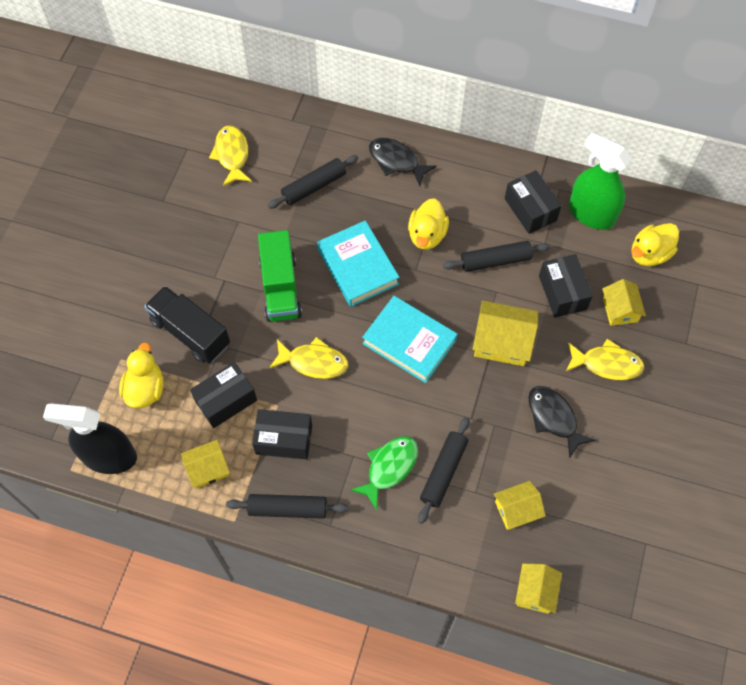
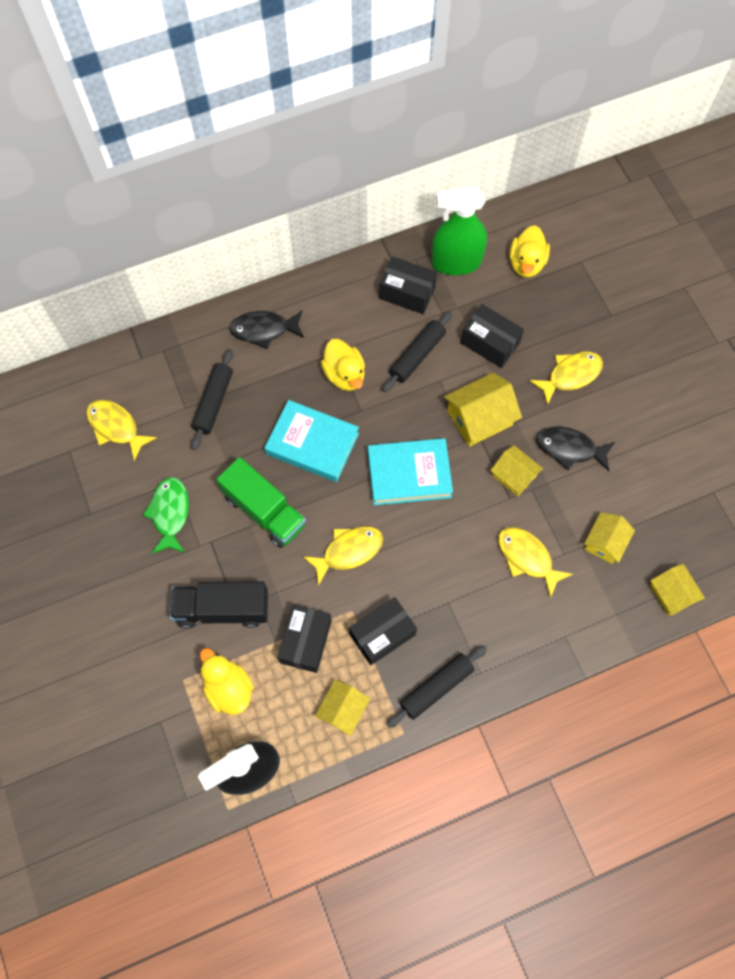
camera: 40 degrees left, 5 degrees up
(389, 468) = (484, 588): green fish -> green fish (170, 513)
(443, 472) = (527, 558): black rolling pin -> yellow fish
(620, 309) = (543, 324): yellow house -> yellow house (514, 475)

